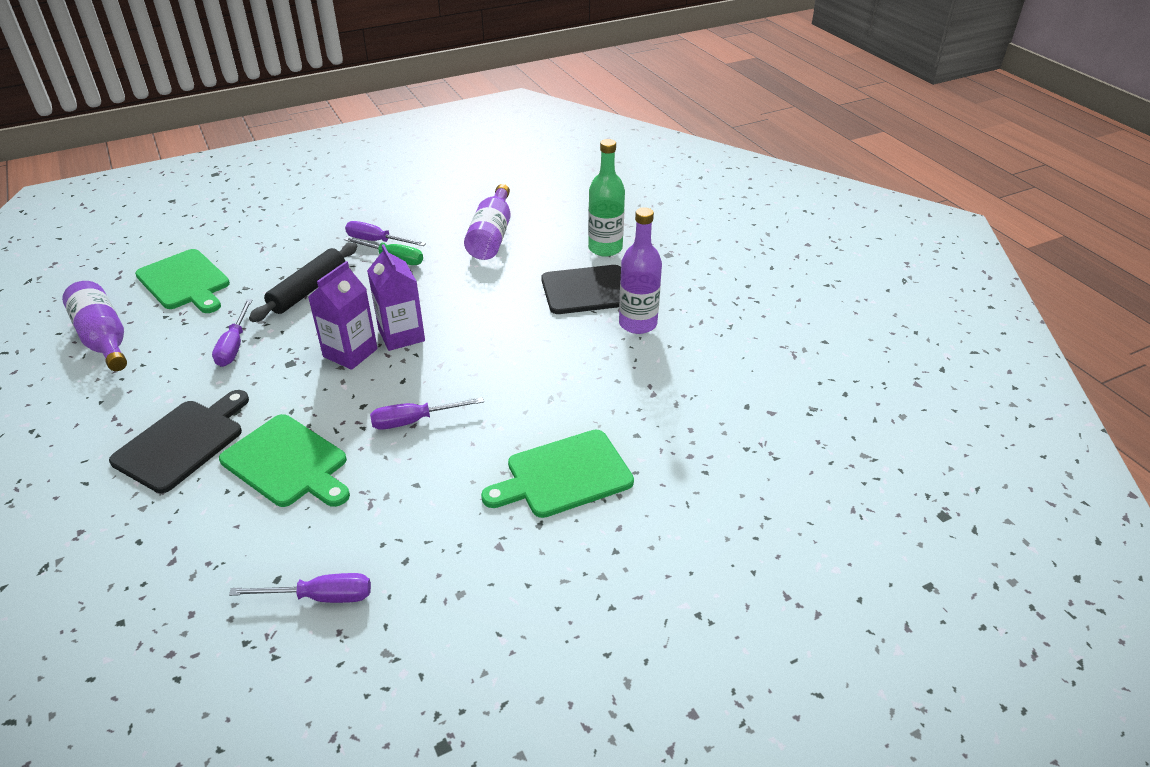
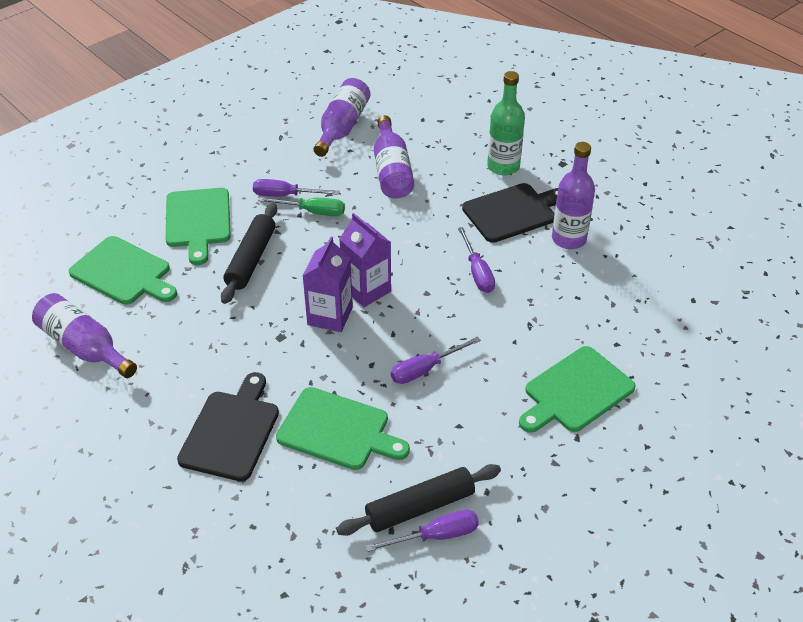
camera: 15 degrees left, 5 degrees up
(234, 346) = (217, 330): purple screwdriver -> purple screwdriver (477, 272)
(282, 250) = (198, 221): none -> green cutting board
(323, 561) = (420, 507): none -> black rolling pin
(466, 193) = (342, 127): none -> purple bottle

